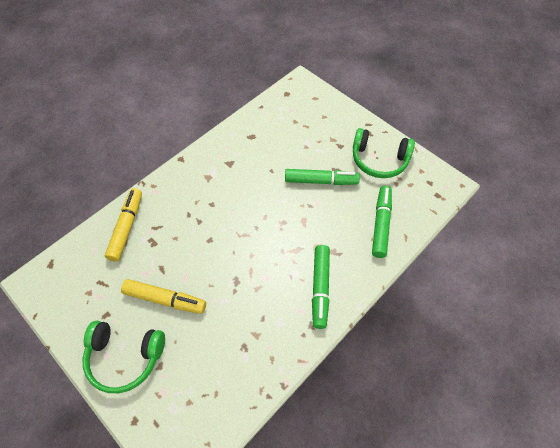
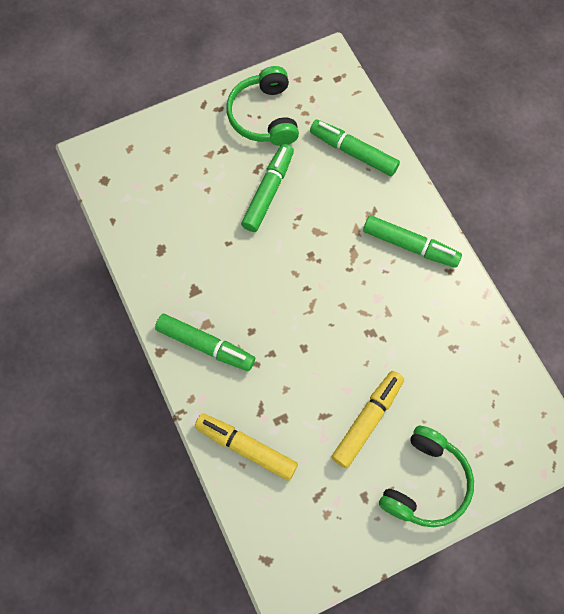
camera: 70 degrees left, 10 degrees up
(192, 181) = (205, 345): none -> green marker
(379, 160) = (264, 116): green headphones -> green headphones turned 135 degrees clockwise

